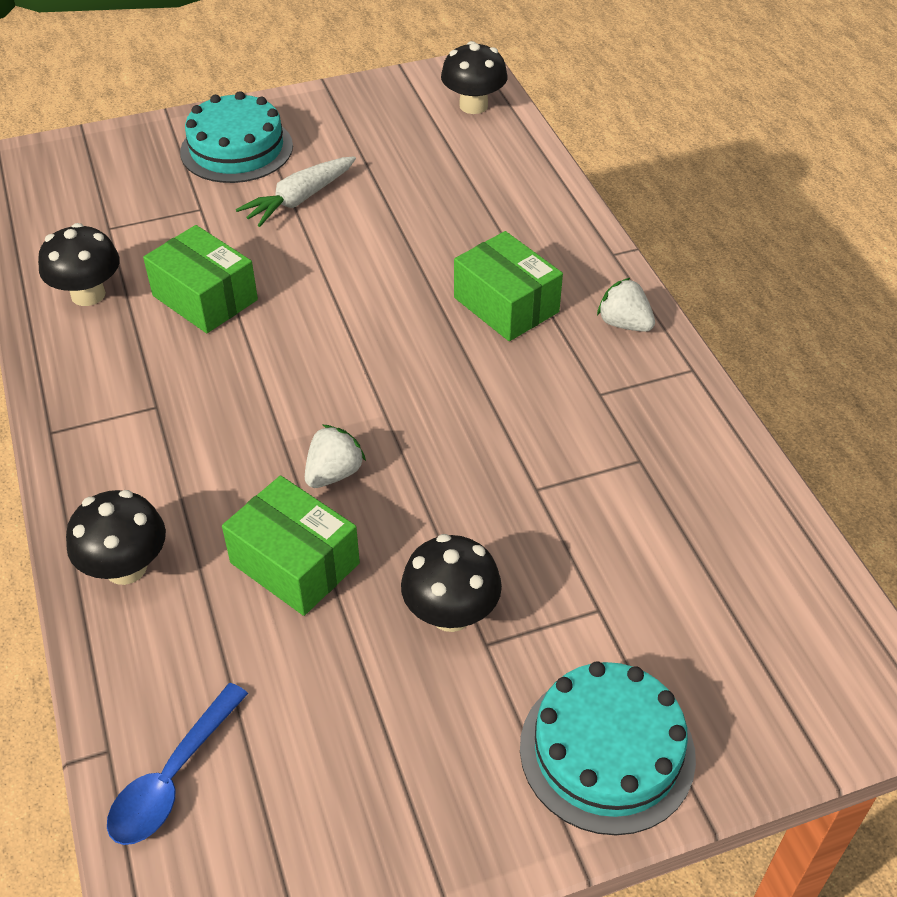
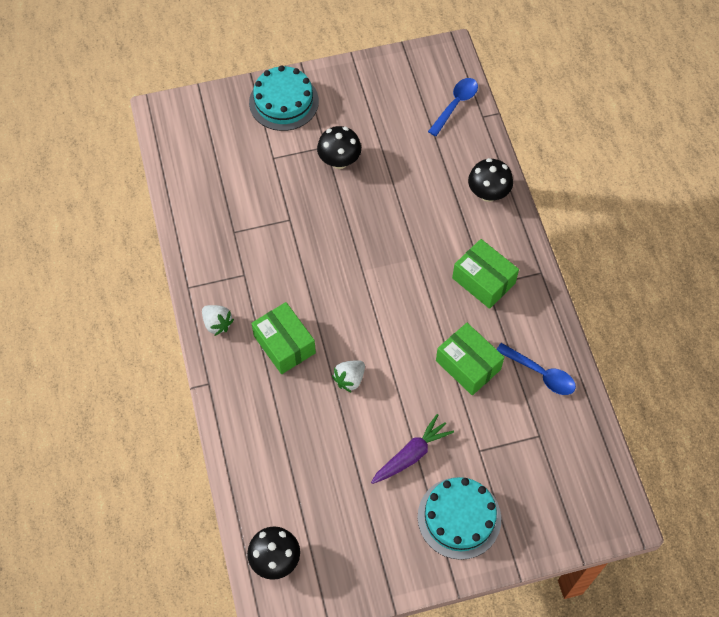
camera: 175 degrees left, 15 degrees up
(88, 294) = (541, 373): black mushroom -> blue spoon
(294, 563) = (409, 189): green box -> green box (483, 280)
(300, 199) = (411, 455): white carrot -> purple carrot
(334, 473) = (390, 236): white strawberry -> white strawberry (349, 379)

